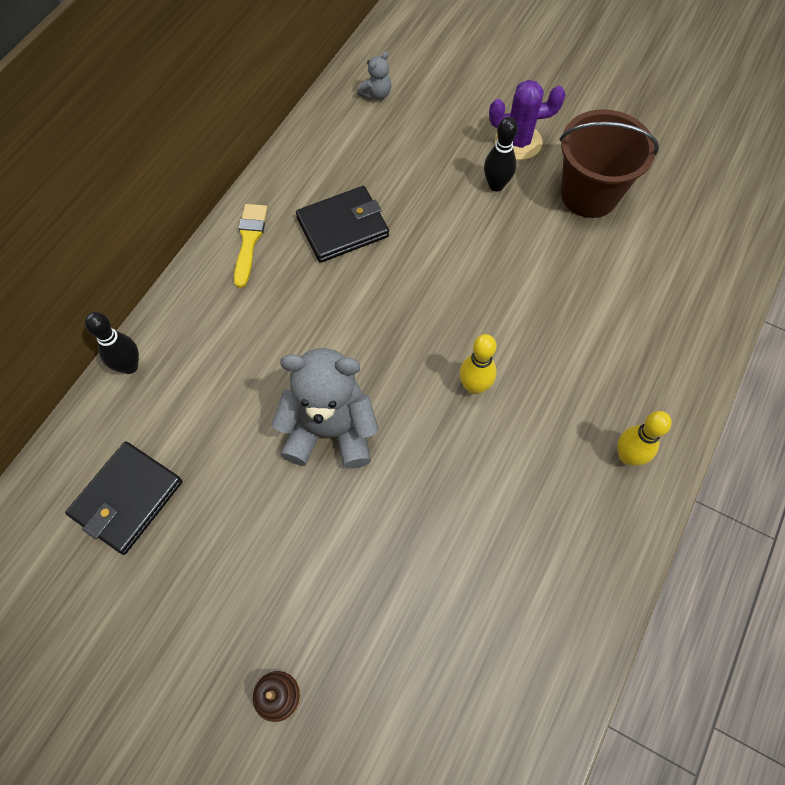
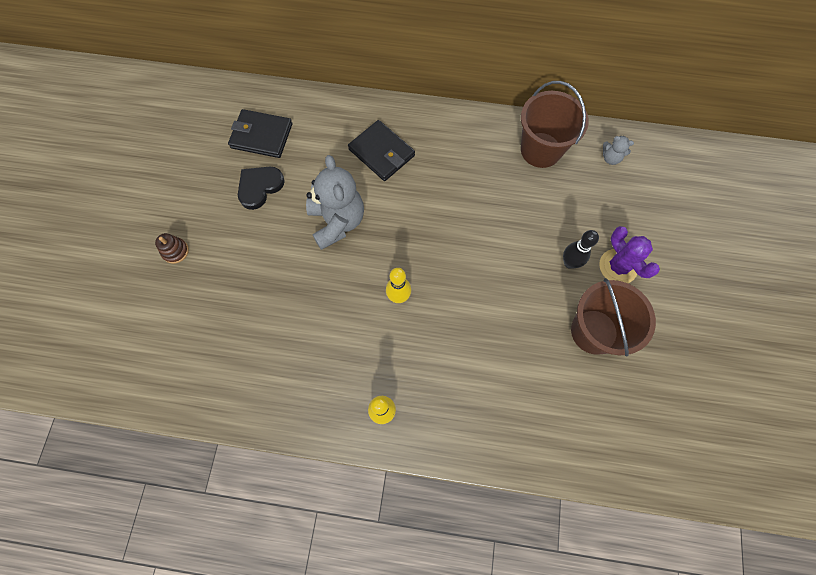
camera: 70 degrees right, 5 degrees up
(129, 366) = (340, 102): black bowling pin -> none
(220, 527) = (259, 187): none -> black heart
(249, 240) = (451, 128): yellow brush -> none
(331, 156) = (540, 150): none -> brown bucket
(342, 227) = (486, 177): black wallet -> black wallet (381, 152)

